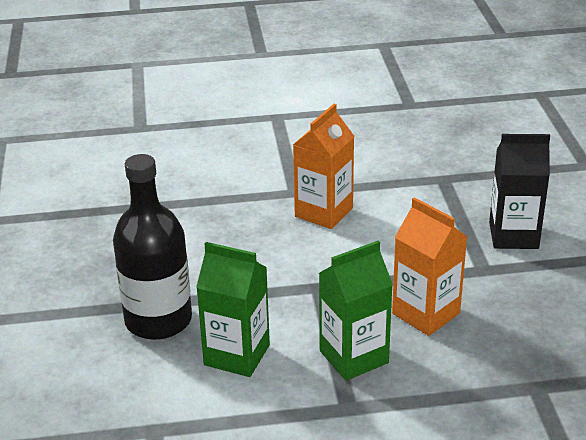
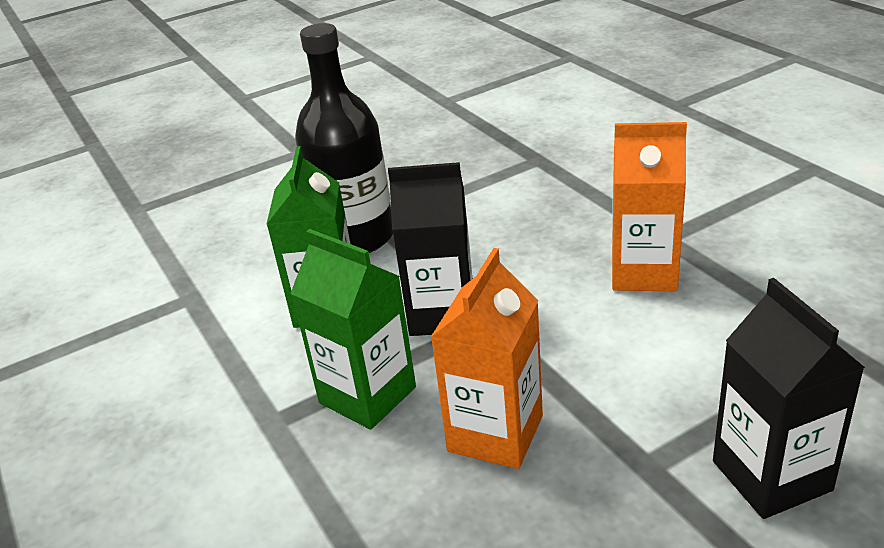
camera: 70 degrees right, 0 degrees up
(295, 303) = (442, 314): none -> black carton

